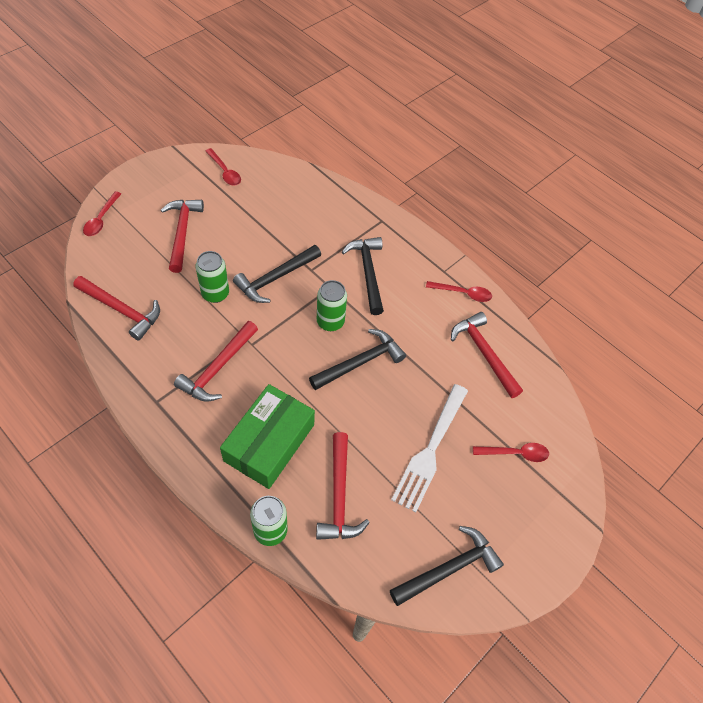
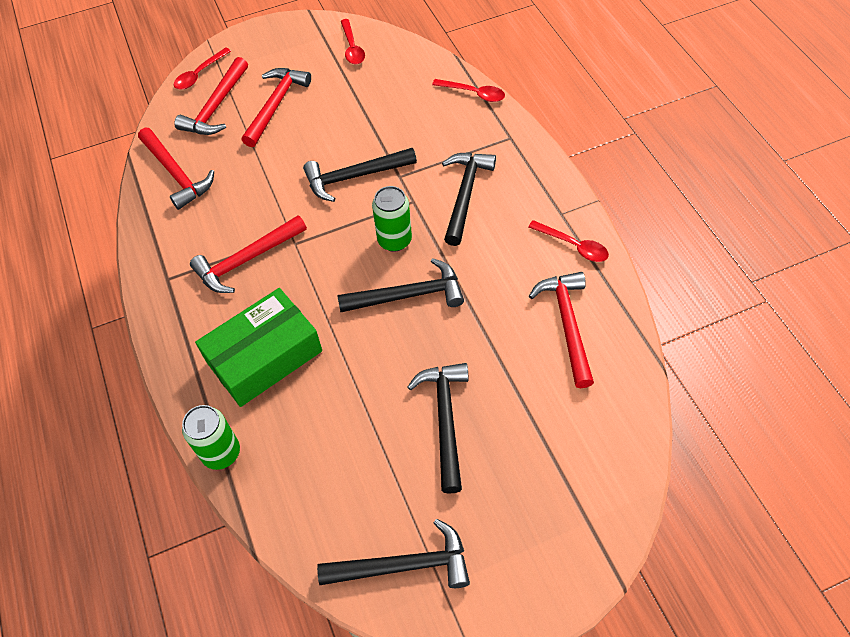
camera: 30 degrees right, 0 degrees up
(215, 294) = (281, 179): green can -> none
(339, 495) = (314, 439): red hammer -> red hammer (216, 107)
(430, 450) = (445, 420): white fork -> black hammer
(515, 453) = (551, 456): red spoon -> red spoon (474, 93)

